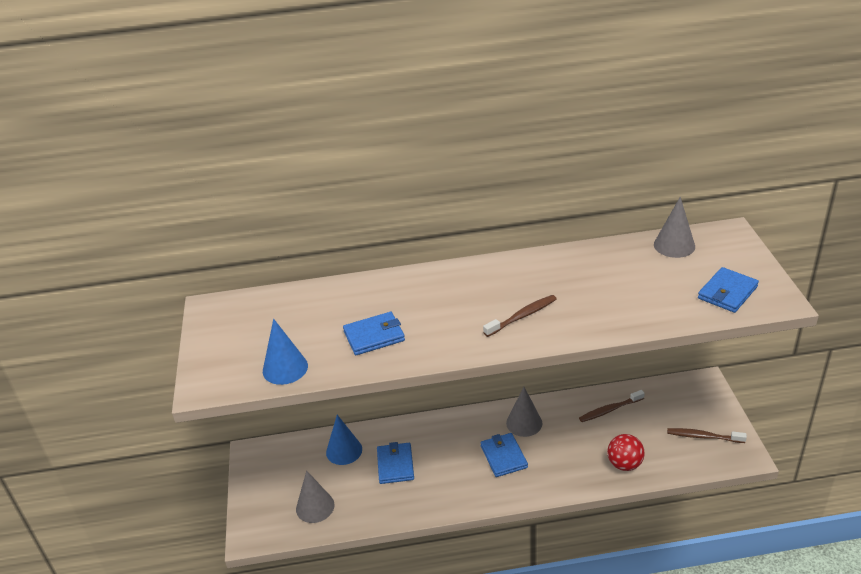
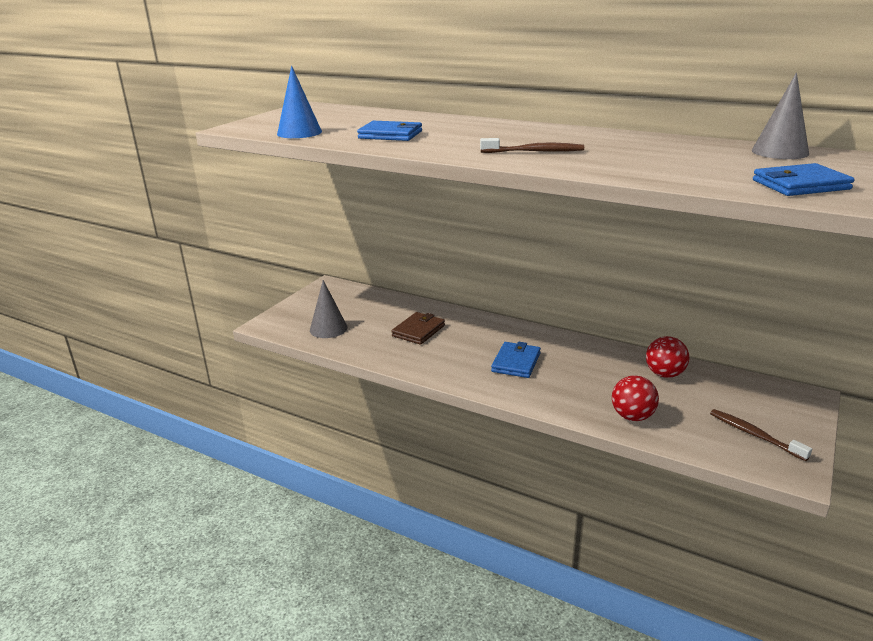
camera: 35 degrees right, 10 degrees down
(344, 450) = (392, 308): blue cone -> none
(395, 465) = (418, 331): blue wallet -> brown wallet
(524, 423) = (563, 349): grey cone -> none
(610, 410) = (664, 374): brown toothbrush -> red ball

